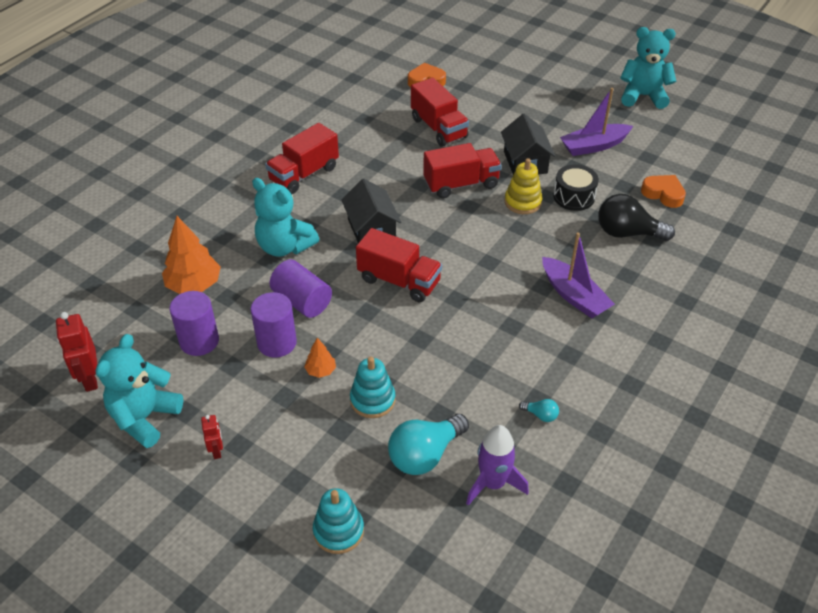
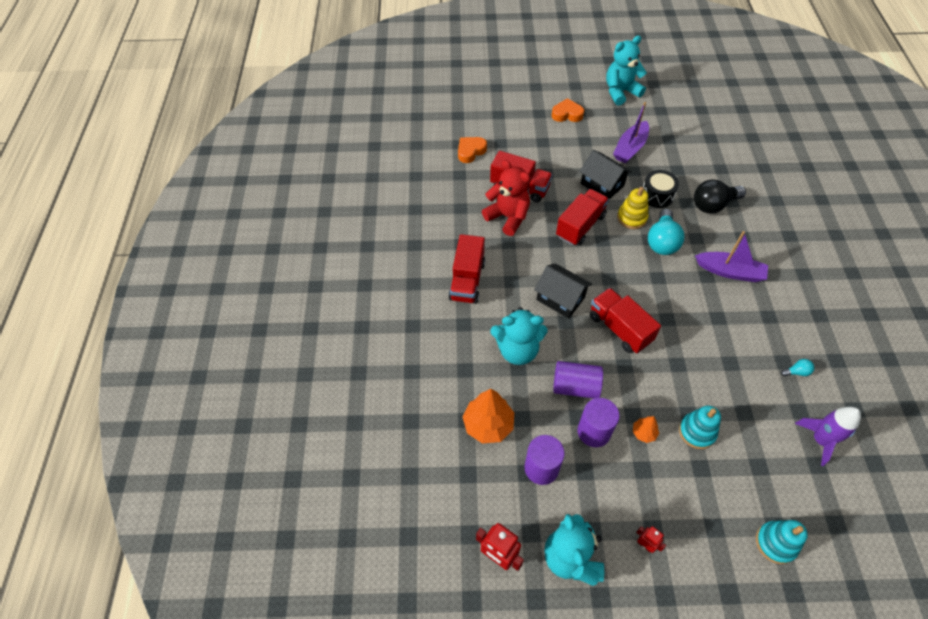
camera: 35 degrees left, 10 degrees up
(399, 145) = (508, 217): none -> red teddy bear
(399, 281) = (619, 328): red truck -> red truck turned 120 degrees counterclockwise
(425, 455) = (766, 449): turquoise light bulb -> turquoise light bulb (662, 241)
(663, 194) = (704, 163): orange heart -> orange heart (567, 114)

